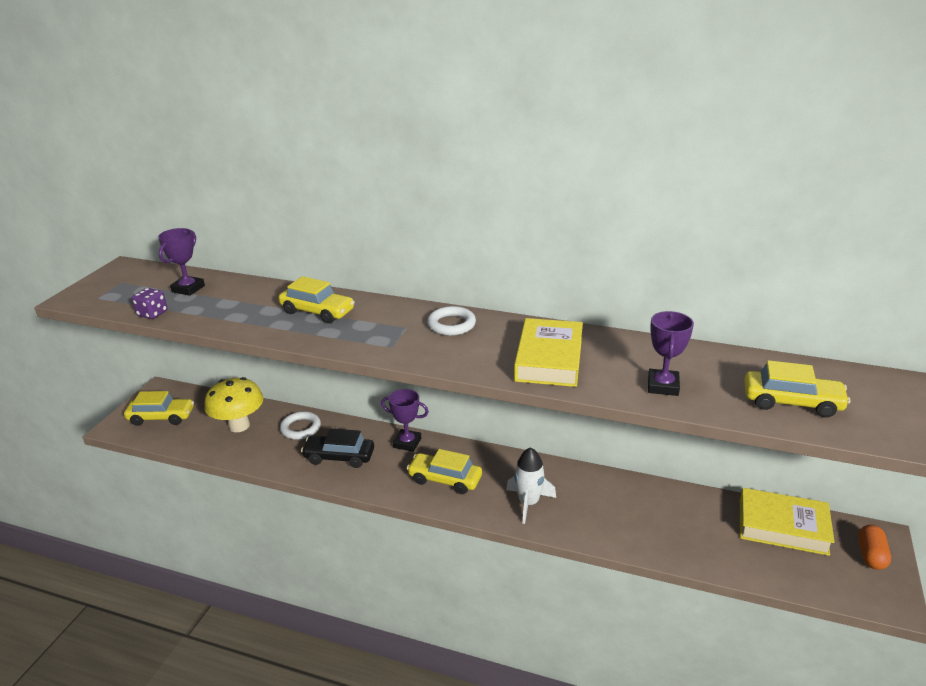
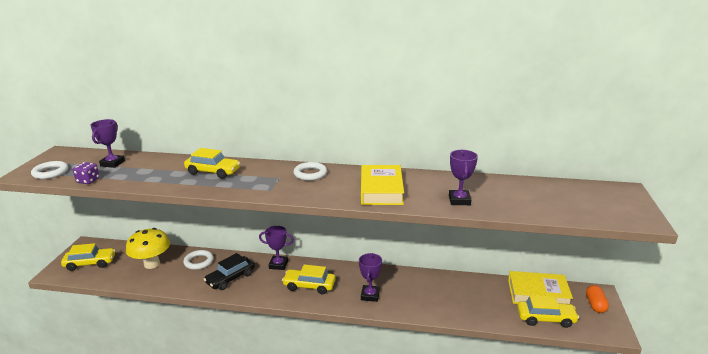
camera: 10 degrees left, 5 degrees down
(108, 297) = (50, 172): none -> white ring
(339, 457) = (230, 278): black car -> black car turned 45 degrees counterclockwise
(528, 503) = (370, 295): white rocket -> purple trophy
(792, 402) = (542, 203): yellow car -> yellow car (545, 319)

